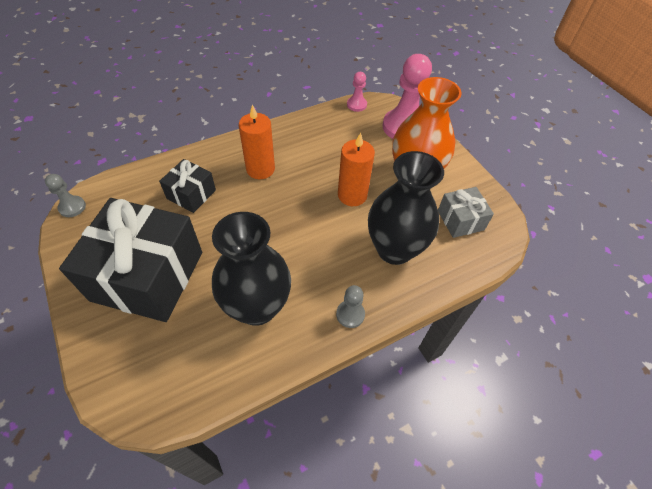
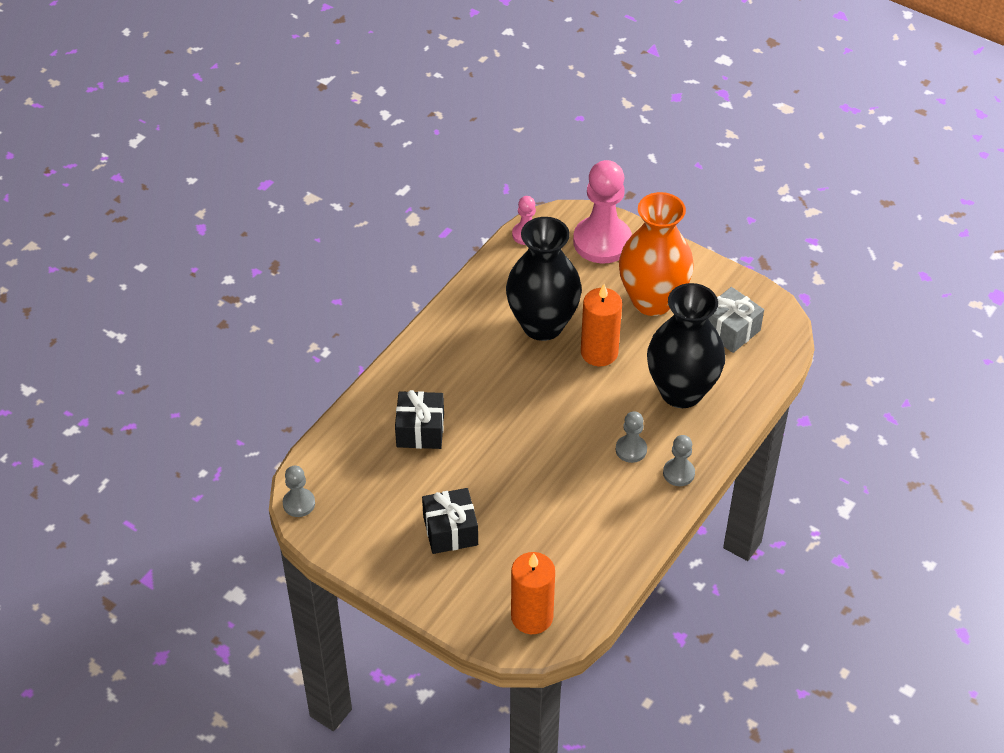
camera: 25 degrees left, 5 degrees down
(148, 276) = (450, 530): black gift -> black gift, size x0.48
(257, 307) = (584, 508): black vase -> black vase (542, 325)
(260, 169) = (474, 367): orange candle -> orange candle (532, 617)
(325, 277) = (631, 450): none -> grey pawn

